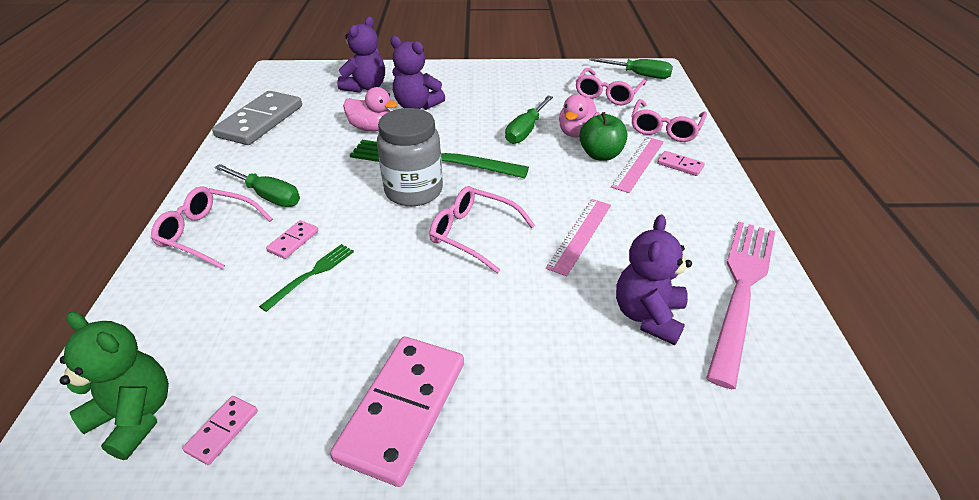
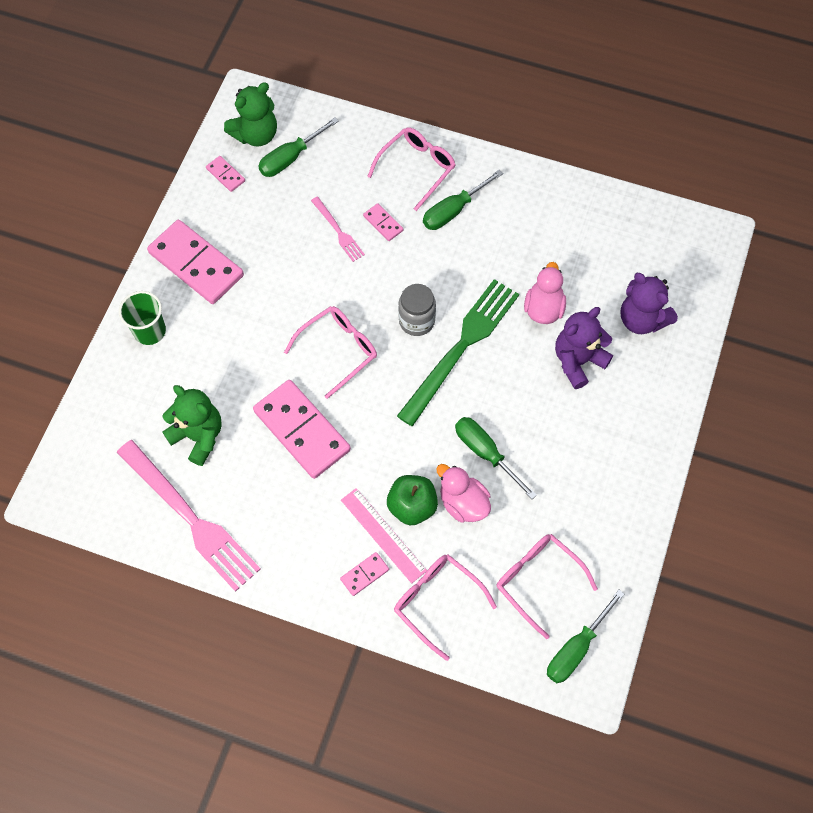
camera: 110 degrees right, 25 degrees up
(187, 357) = (291, 158): none -> green screwdriver
(260, 121) = (593, 212): grey domino -> none
(311, 275) = (338, 231): green fork -> pink fork
(371, 128) = (543, 308): pink duck -> pink duck turned 150 degrees clockwise
(414, 191) = (416, 321): grey jar -> grey jar, size x0.66
(539, 427) = (150, 331): none -> green cup
(580, 235) = (302, 430): pink ruler -> pink domino
(648, 316) = (198, 436): purple teddy bear -> green teddy bear

